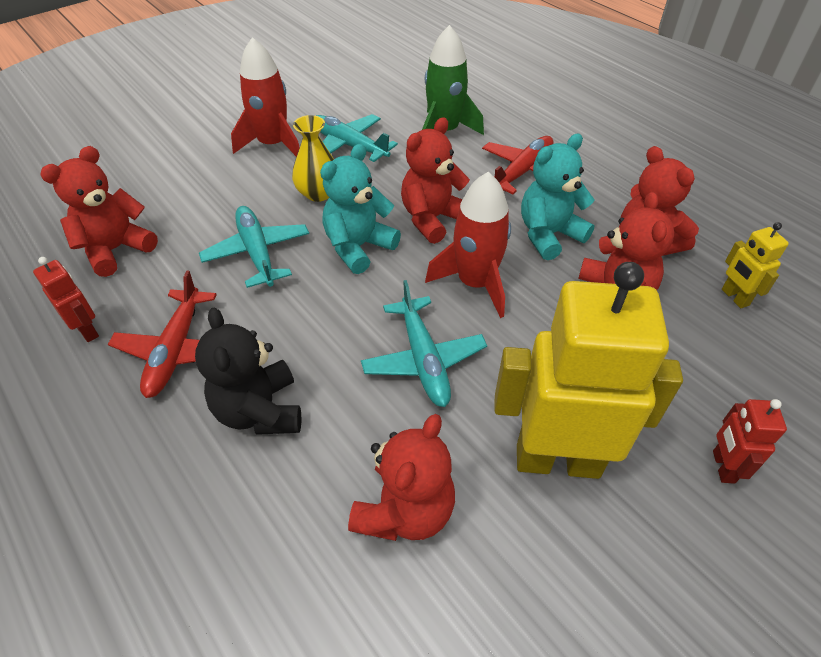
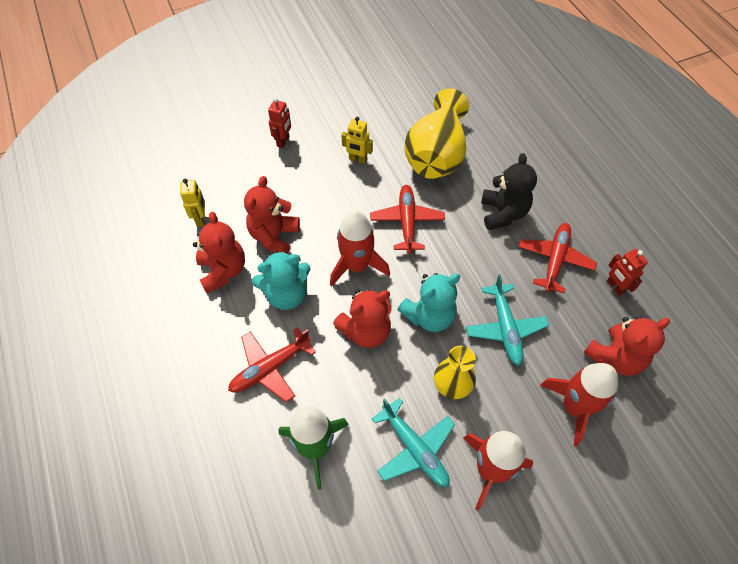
camera: 165 degrees left, 10 degrees up
(179, 199) = (574, 407): none -> red rocket
(405, 510) = (436, 155): red teddy bear -> yellow vase
(423, 359) = (407, 222): turquoise plane -> red plane
(557, 460) = (358, 159): yellow robot -> yellow robot, size x0.44

